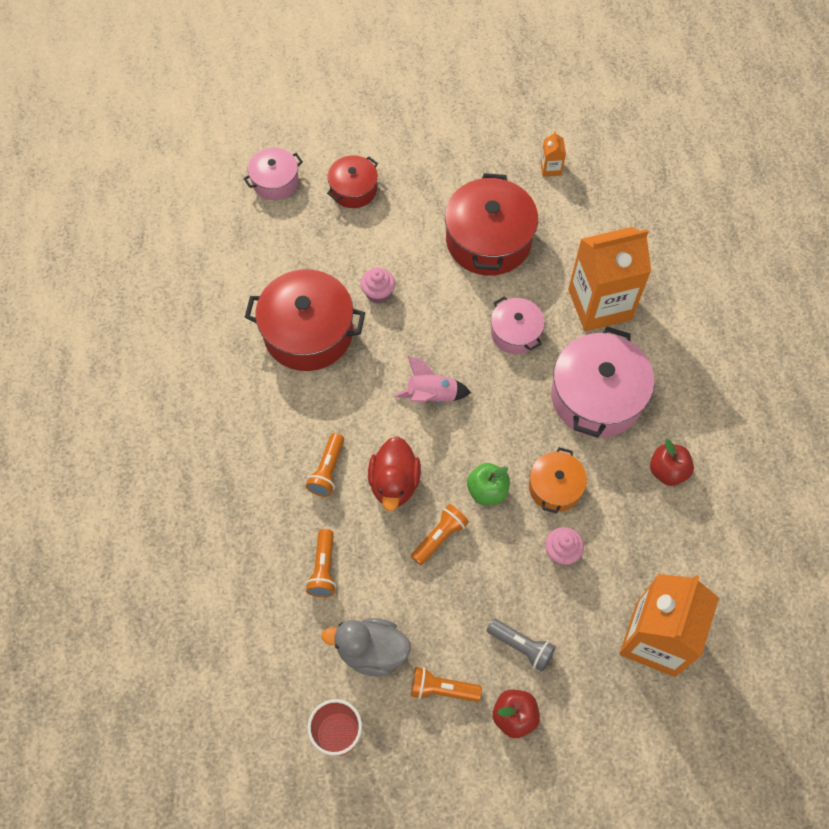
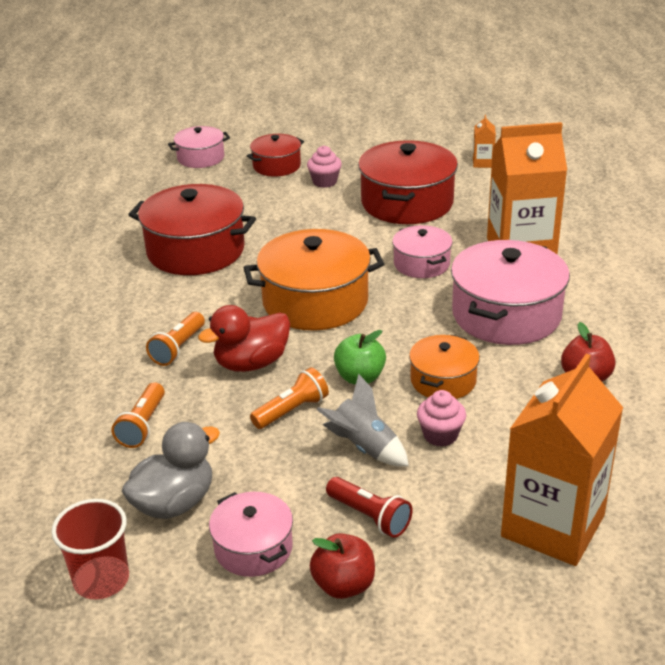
camera: 10 degrees right, 30 degrees down
(371, 651) = (174, 503): grey duck -> grey duck turned 120 degrees clockwise
(378, 293) = (279, 229): pink cupcake -> pink cupcake (324, 182)
(394, 483) = (251, 363): red duck -> red duck turned 45 degrees clockwise
(431, 395) = (315, 301): pink rocket -> orange pot
(442, 689) = (253, 548): orange flashlight -> pink pot
(504, 573) = (364, 447): none -> grey rocket
(521, 646) = (370, 516): grey flashlight -> red flashlight

